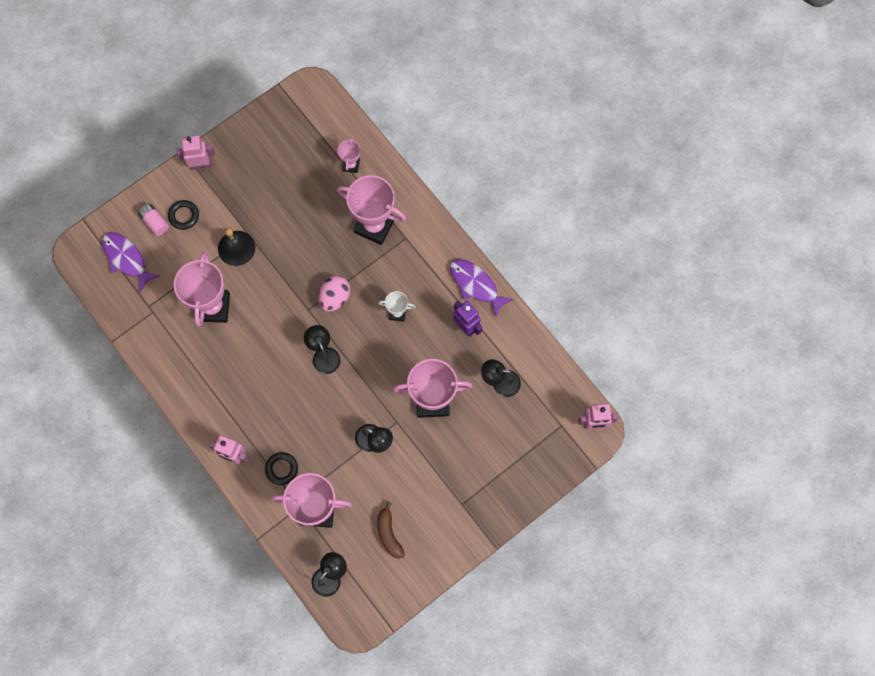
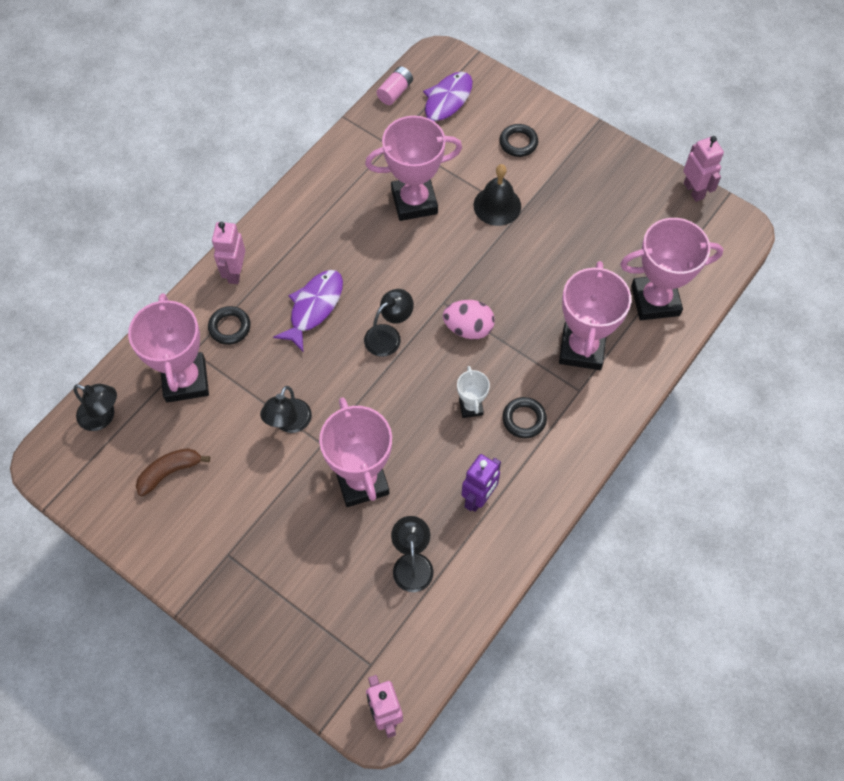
camera: 75 degrees right, 10 degrees down
(155, 222) = (499, 117): pink battery -> pink battery (395, 92)
(201, 165) = (589, 142): pink robot -> pink robot (694, 190)
(351, 165) = (655, 300): pink trophy -> pink trophy, size x2.04
(417, 281) = (524, 419): none -> black ring
(476, 285) = (543, 496): purple fish -> purple fish (314, 307)

